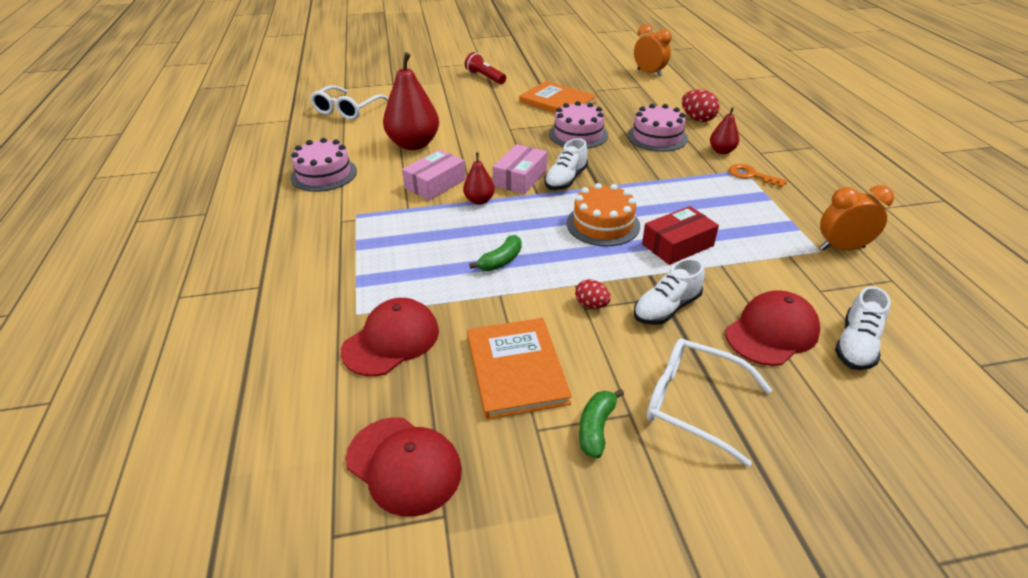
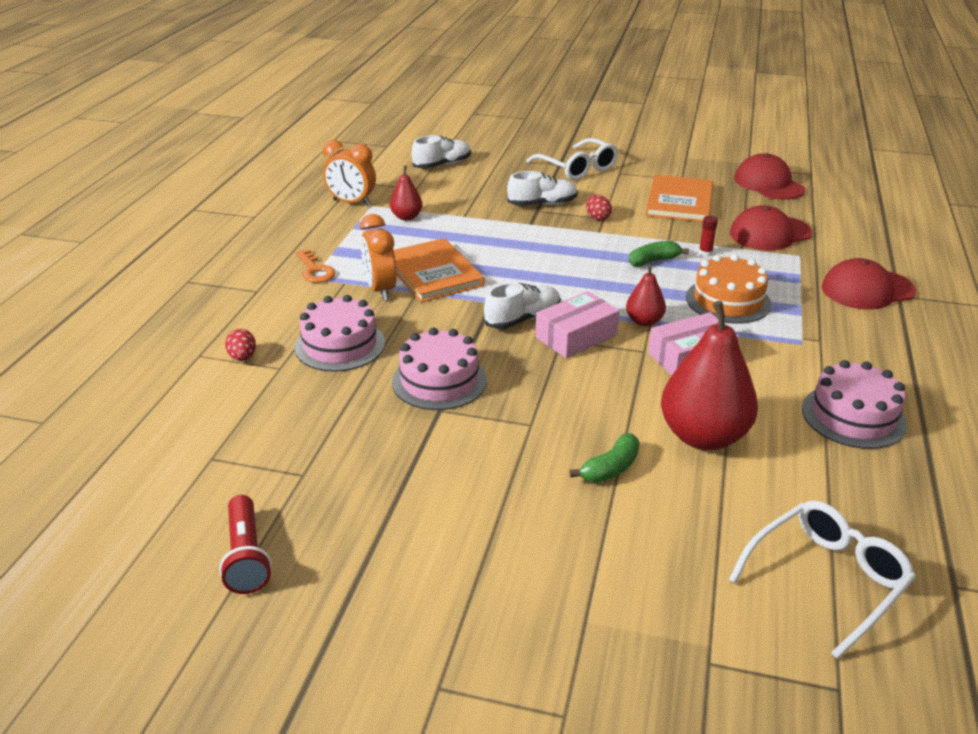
camera: 155 degrees left, 5 degrees down
(455, 287) = (705, 253): none -> red glue stick
(485, 77) = (475, 604): red flashlight -> red flashlight (246, 556)
(557, 102) = (399, 463): orange book -> orange book (433, 273)
(596, 428) = (645, 172): green banana -> green banana (610, 468)
(603, 224) = (529, 266): orange cake -> orange cake (728, 301)
(649, 73) = (141, 491): orange clock -> orange clock (380, 290)
(677, 245) = (481, 235): red box -> none
(697, 119) = (243, 357): red egg -> red egg, size x0.63
(721, 151) = (295, 304): red pear -> red pear (406, 217)
(772, 332) = (485, 180): red cap -> red cap (867, 289)

